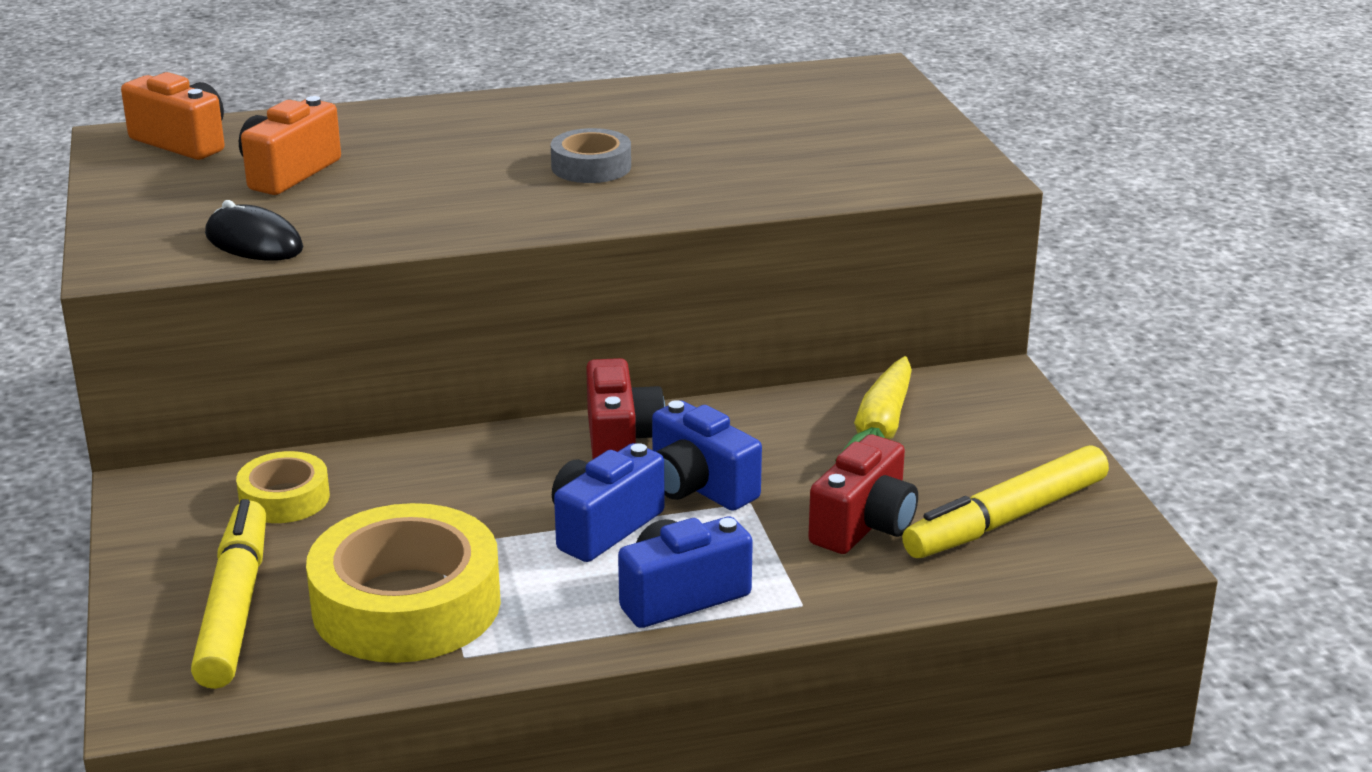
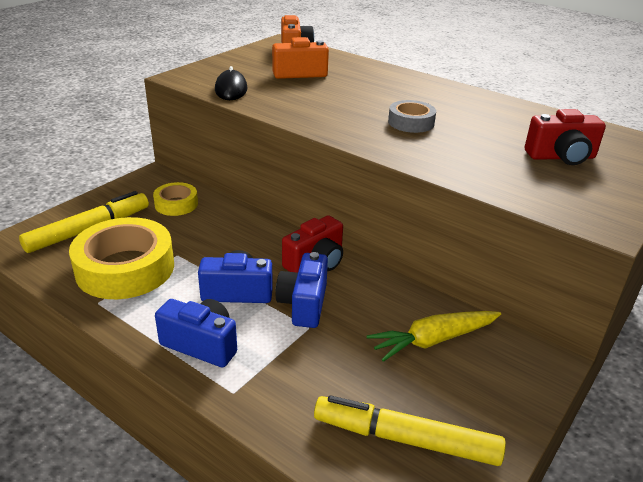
camera: 50 degrees right, 5 degrees up
(864, 525) = (332, 380): red camera -> red camera (561, 157)

